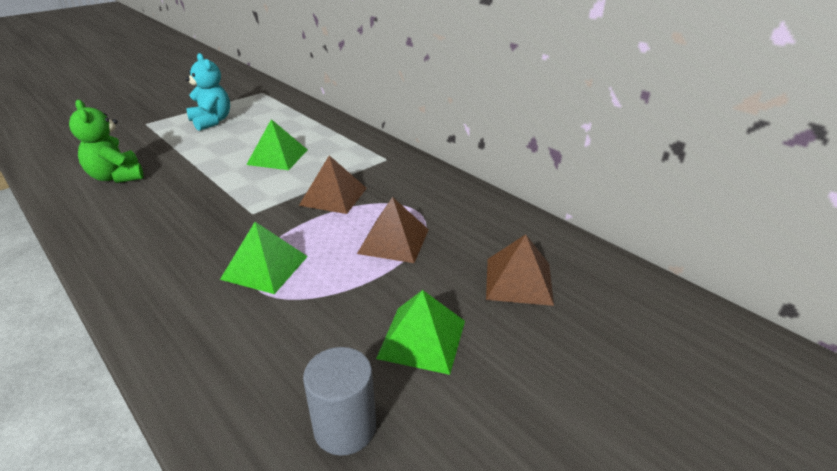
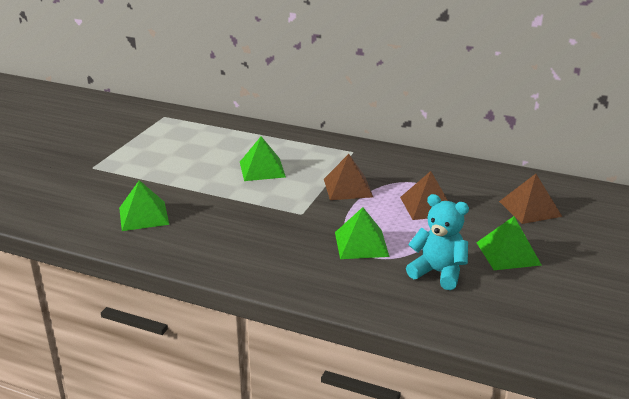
camera: 25 degrees left, 5 degrees down
(117, 177) = (143, 216): green teddy bear -> green pyramid
(211, 121) = (156, 152): turquoise teddy bear -> turquoise teddy bear (438, 273)
(345, 428) = (514, 304): grey cylinder -> none

